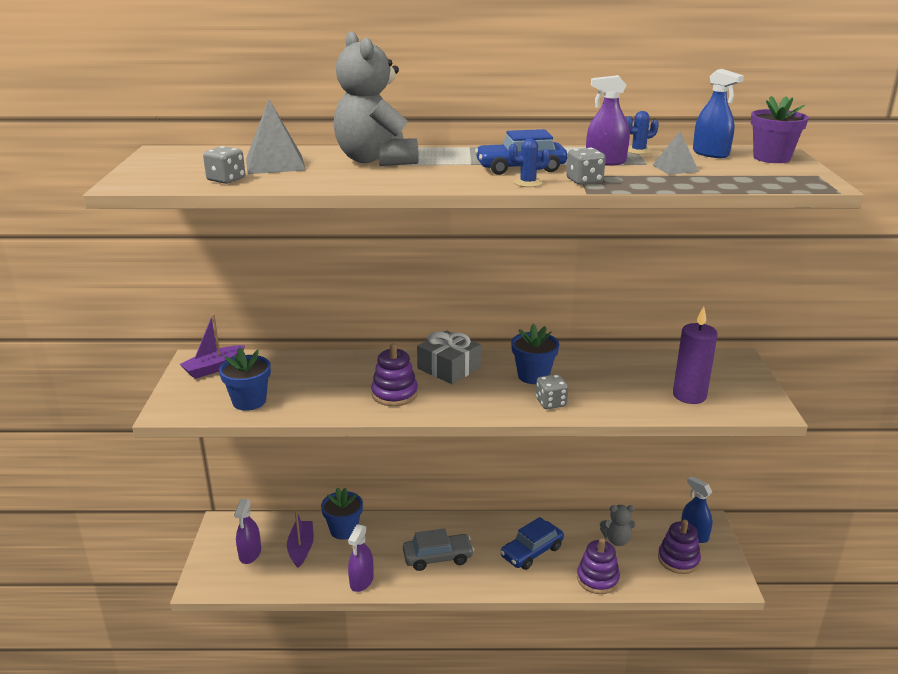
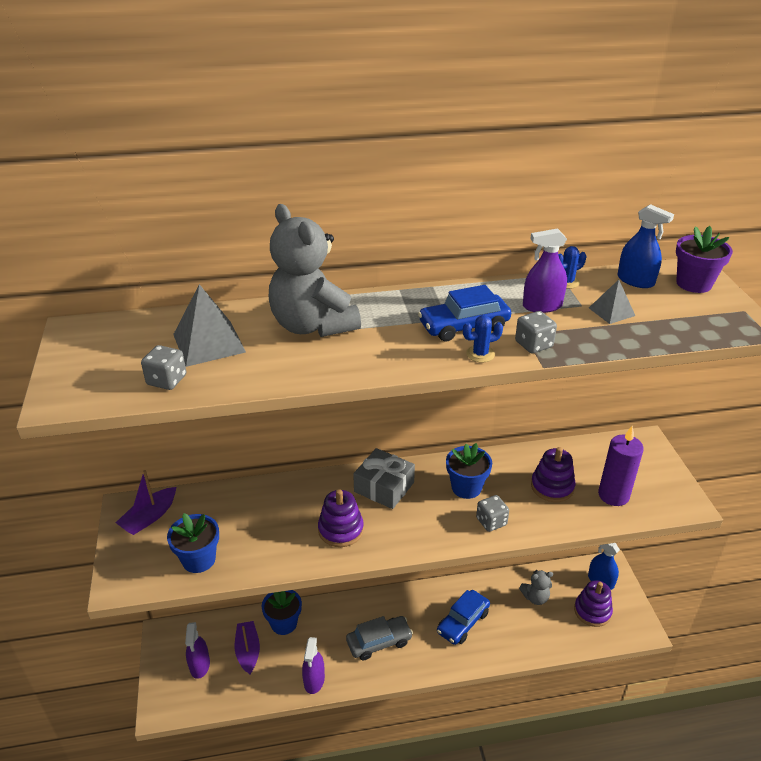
camera: 10 degrees left, 10 degrees up
(597, 579) = (527, 644): purple stacking toy -> purple stacking toy (552, 487)

